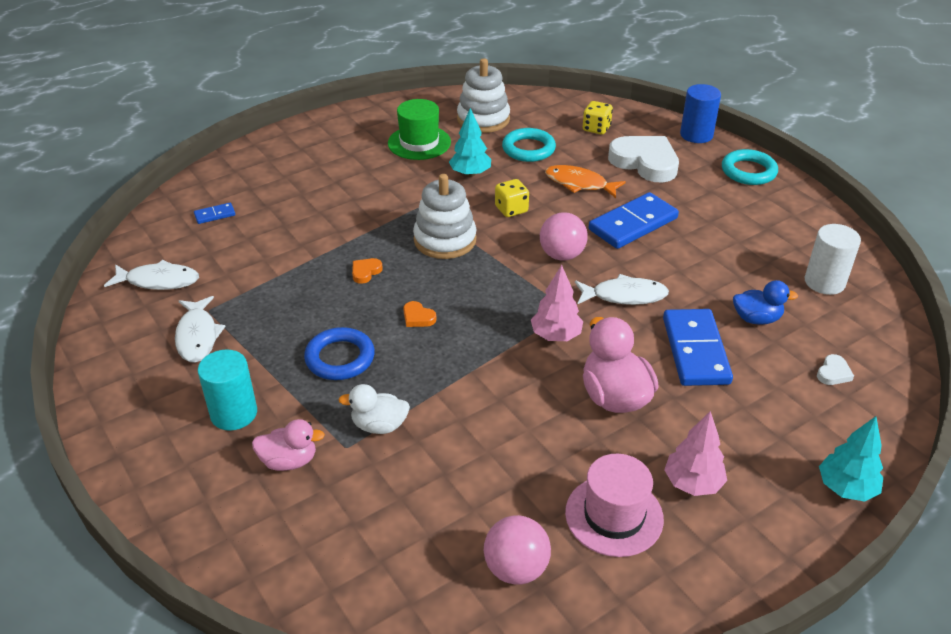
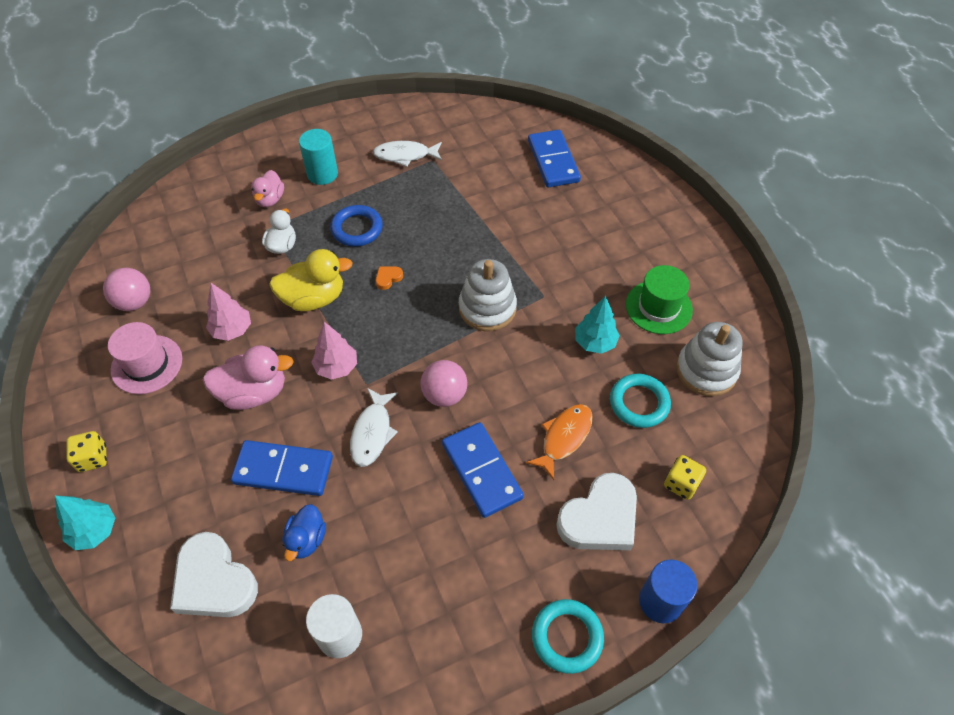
camera: 100 degrees right, 15 degrees up
(158, 281) = (473, 134): white fish -> none
(215, 215) = (553, 161): blue domino -> blue domino, size x2.24
(365, 272) = (454, 250): orange heart -> none
(463, 375) = (314, 298): none -> yellow duck
(511, 209) = (526, 367): yellow dice -> yellow dice (93, 458)
(692, 483) = (150, 422): pink tree -> pink tree (232, 330)
(833, 373) = (214, 581): white heart -> white heart, size x2.44

